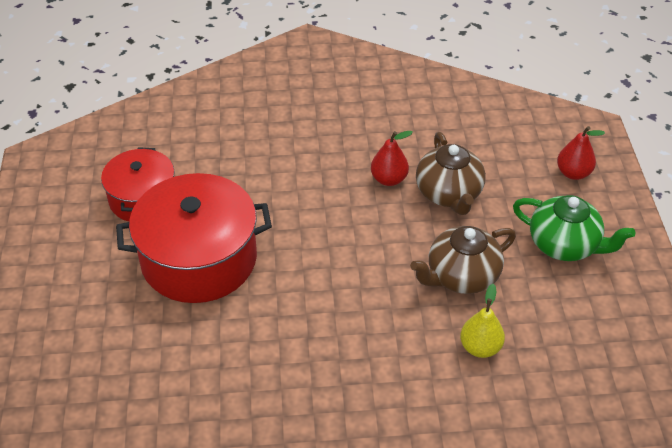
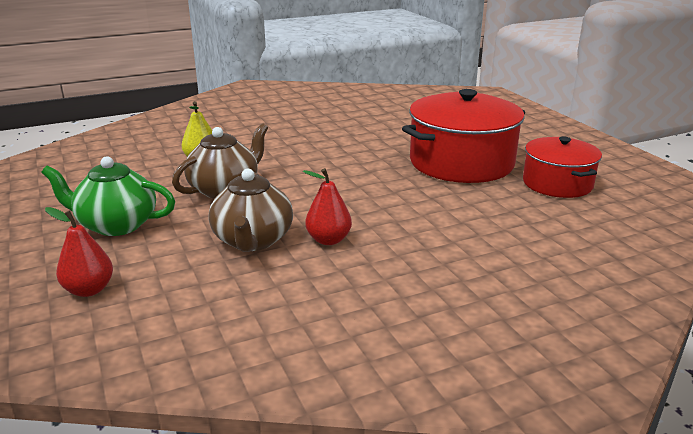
camera: 160 degrees right, 20 degrees down
(449, 194) = (253, 240): brown teapot -> brown teapot turned 150 degrees counterclockwise

